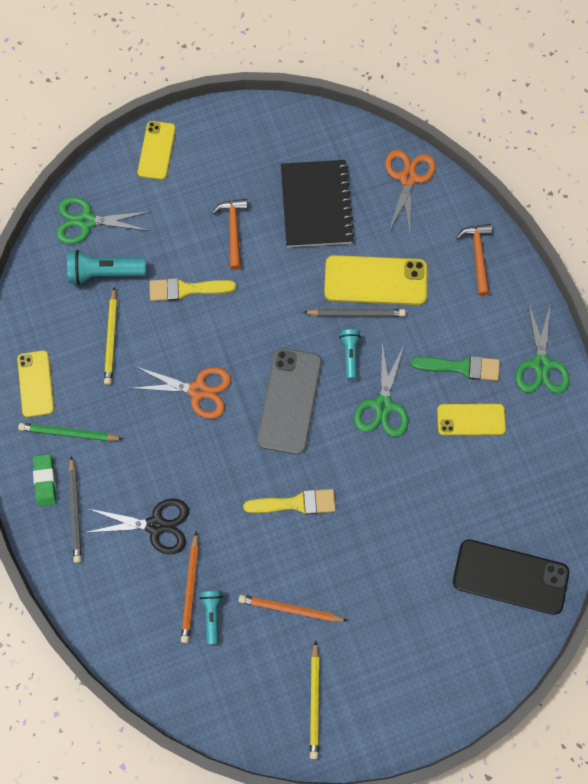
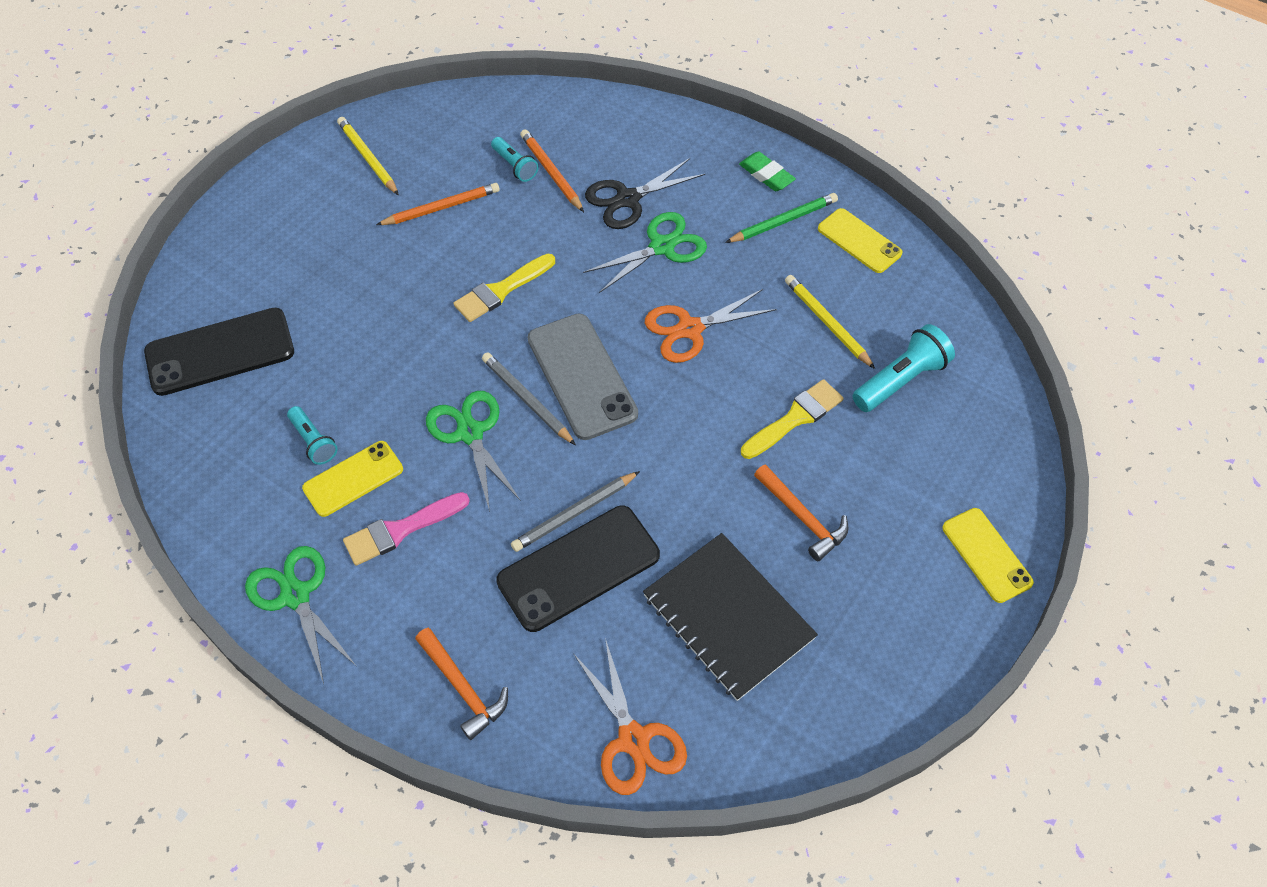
camera: 145 degrees right, 15 degrees down
(75, 511) = (714, 169): grey pencil -> grey pencil (527, 400)
(86, 221) = (977, 420): green scissors -> green scissors (662, 247)
(350, 354) = (548, 463): turquoise flashlight -> turquoise flashlight (313, 442)
(375, 281) = (578, 568): yellow phone -> black phone
(460, 367) = (401, 530): green brush -> pink brush

